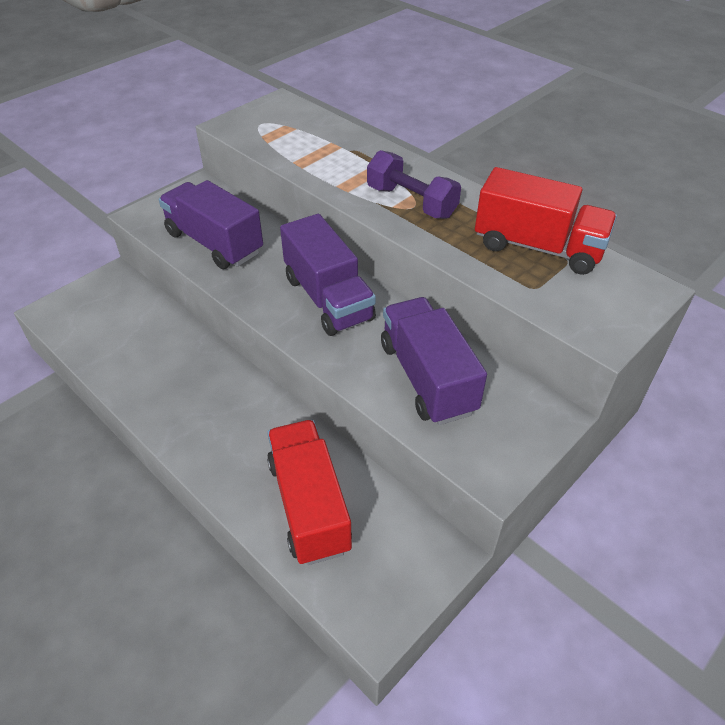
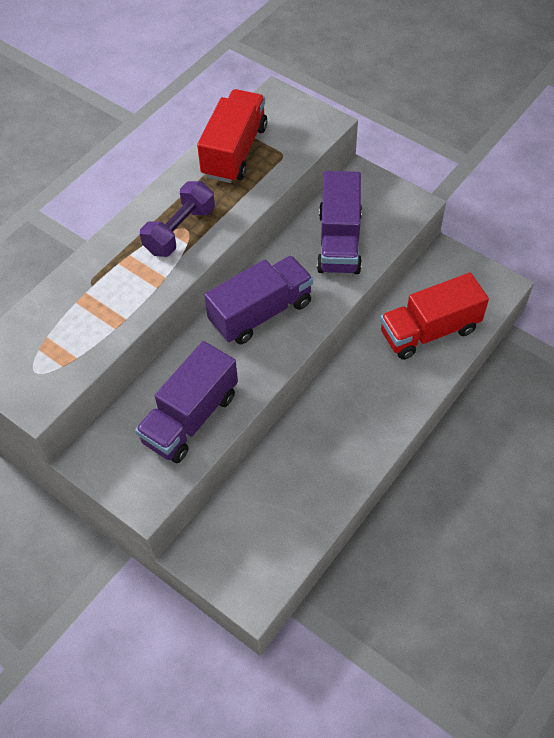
camera: 95 degrees left, 10 degrees up
(427, 378) = (339, 241): purple truck -> purple truck turned 60 degrees counterclockwise

